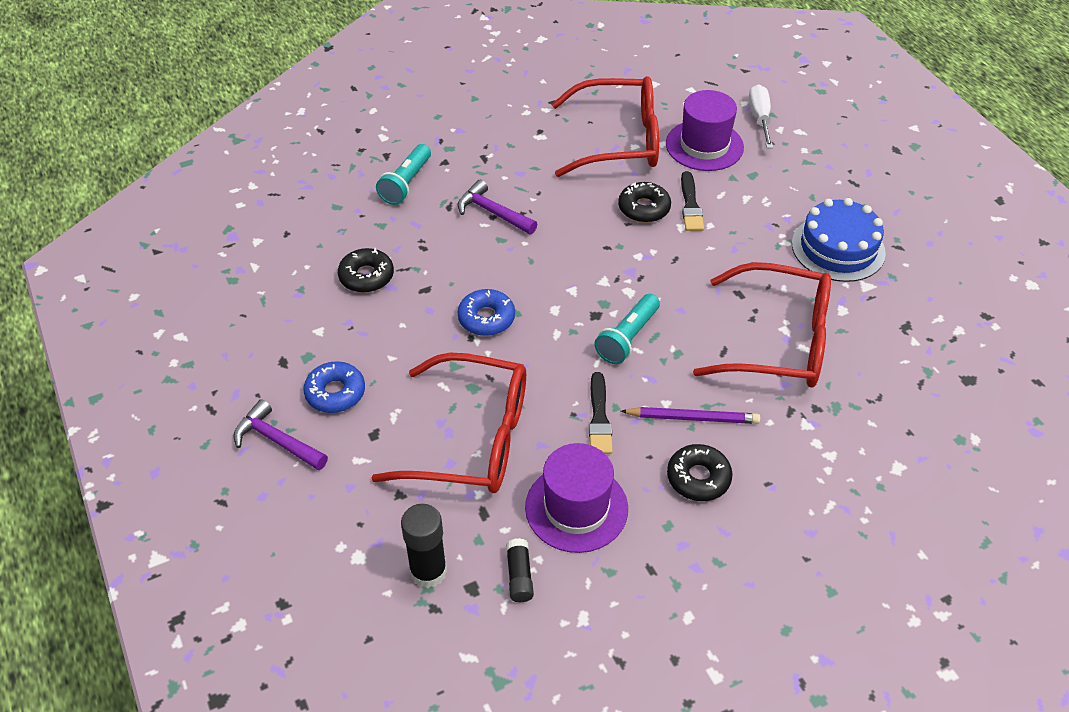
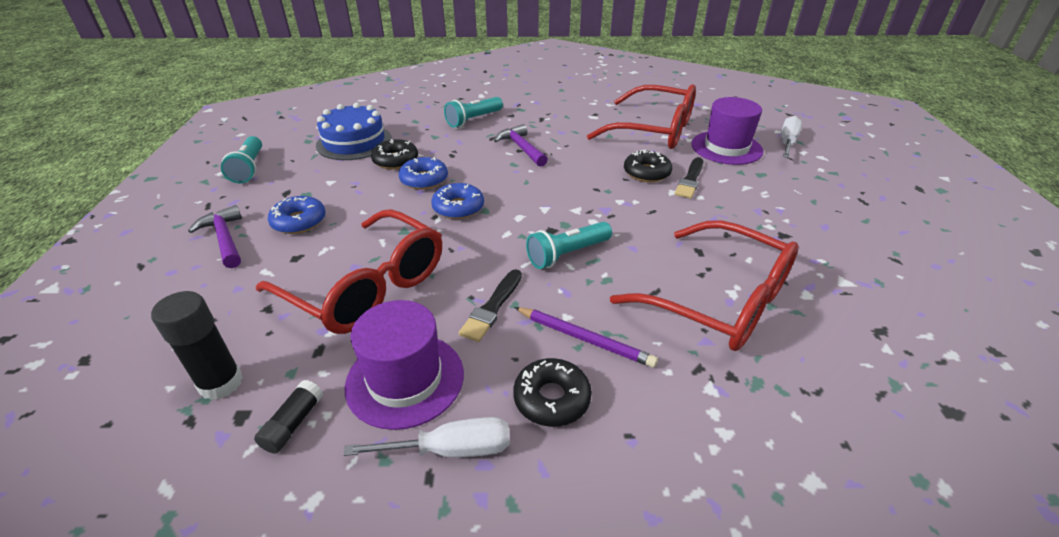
camera: 25 degrees right, 10 degrees down
(203, 344) = (249, 168): none -> turquoise flashlight
(421, 293) = (424, 179): none -> blue donut
(652, 545) = (451, 449): none -> white screwdriver
(838, 248) = (824, 244): blue cake -> blue cake (354, 142)

